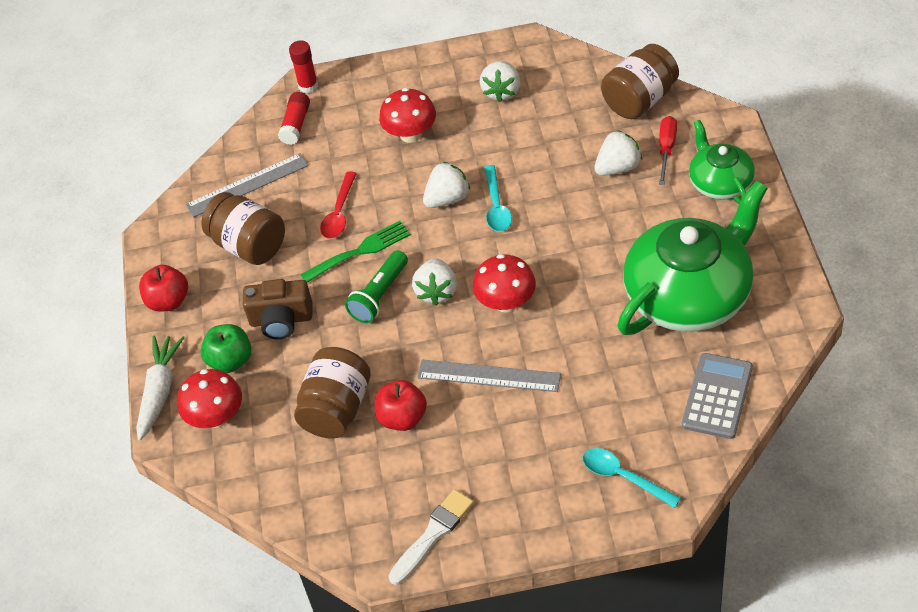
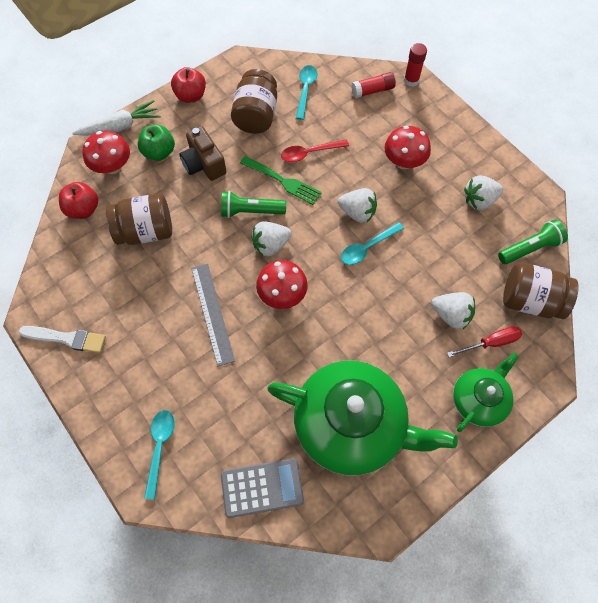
camera: 55 degrees right, 15 degrees up
(247, 185) = (305, 90): grey ruler -> turquoise spoon
(402, 418) = (154, 275): red apple -> red apple (83, 209)
(583, 76) = (529, 248): none -> green flashlight

